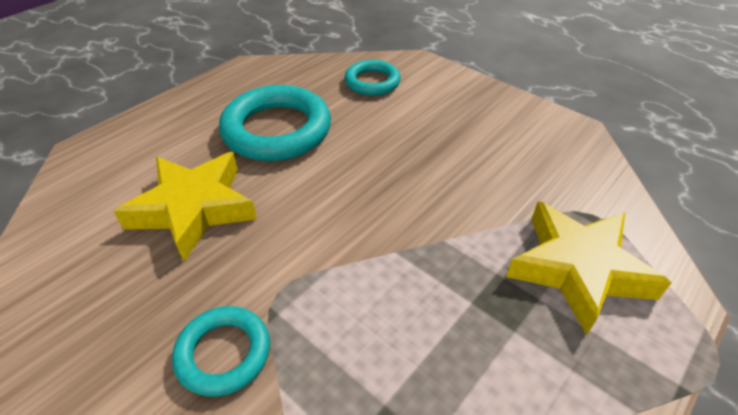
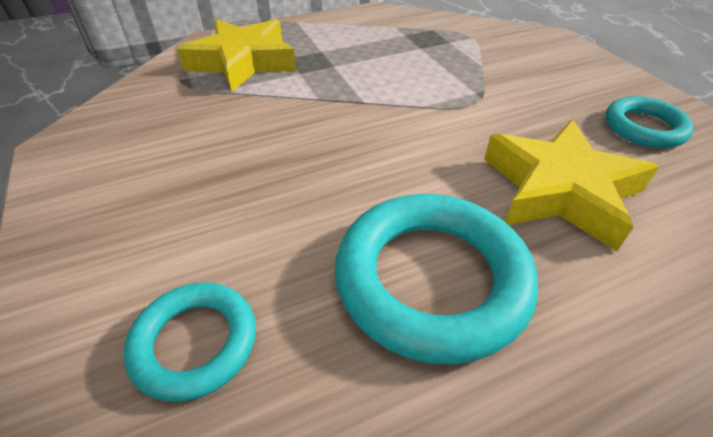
camera: 155 degrees left, 0 degrees up
(223, 353) = (518, 85): turquoise ring -> turquoise ring (644, 128)

